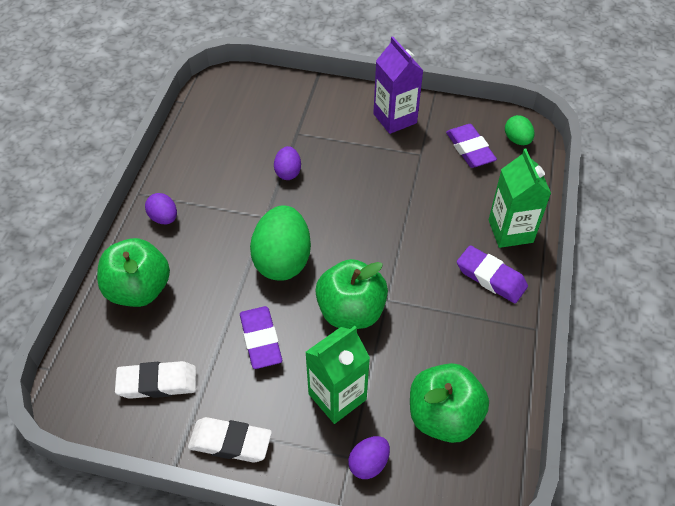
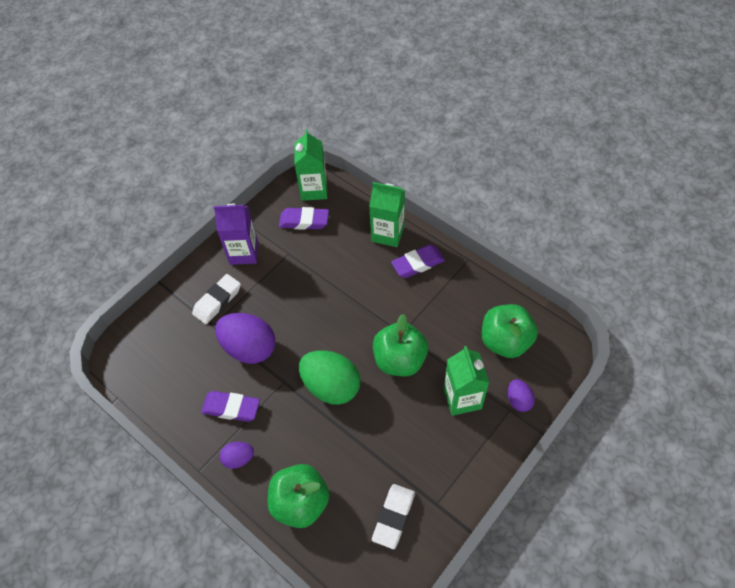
camera: 60 degrees left, 5 degrees up
(230, 442) = (465, 482): white eraser -> white eraser (217, 301)
(260, 340) = (393, 429): purple eraser -> purple eraser (231, 408)
(288, 172) = (249, 348): purple egg -> purple egg, size x1.98
(517, 140) = (314, 189): green egg -> green carton

